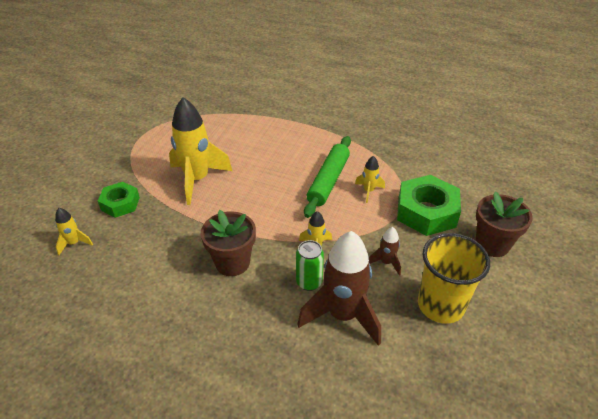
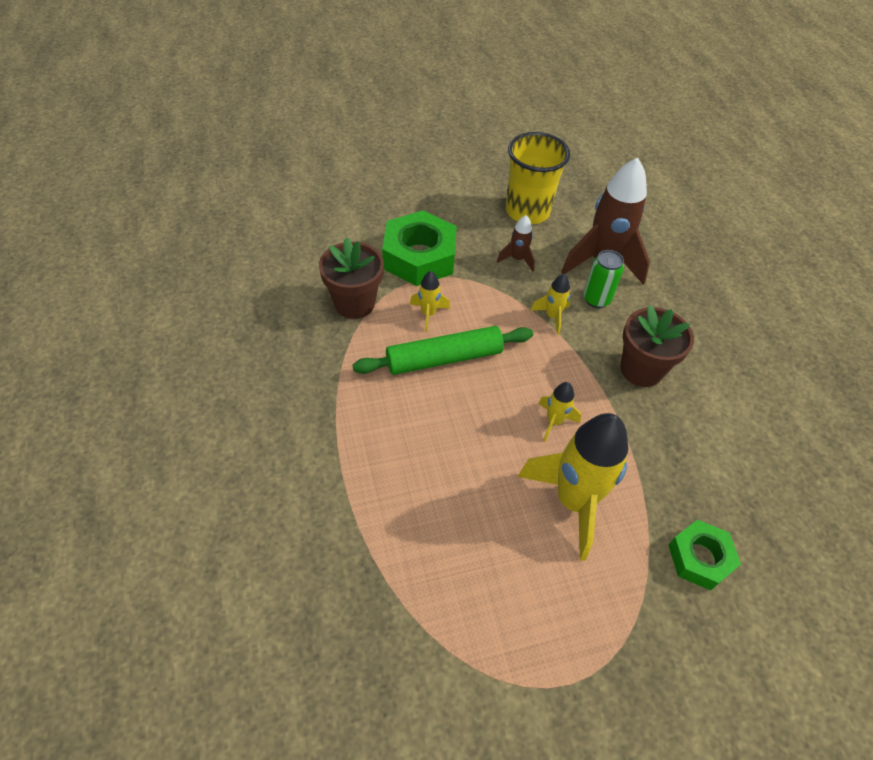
camera: 130 degrees left, 10 degrees up
(74, 243) = (794, 547): yellow rocket -> yellow rocket (554, 421)
(492, 244) = (423, 202): brown flower pot -> brown flower pot (354, 303)

